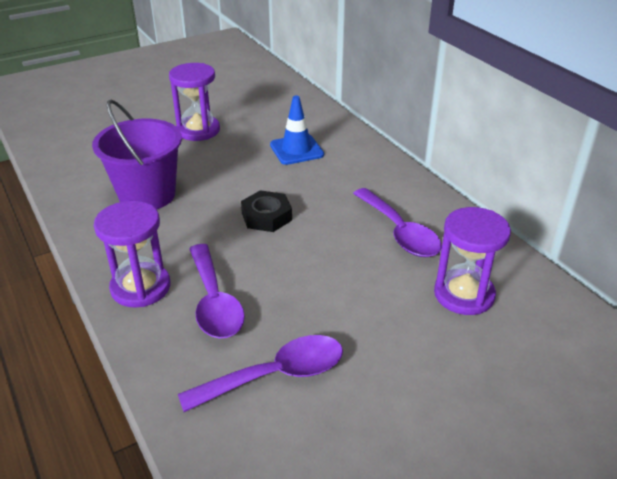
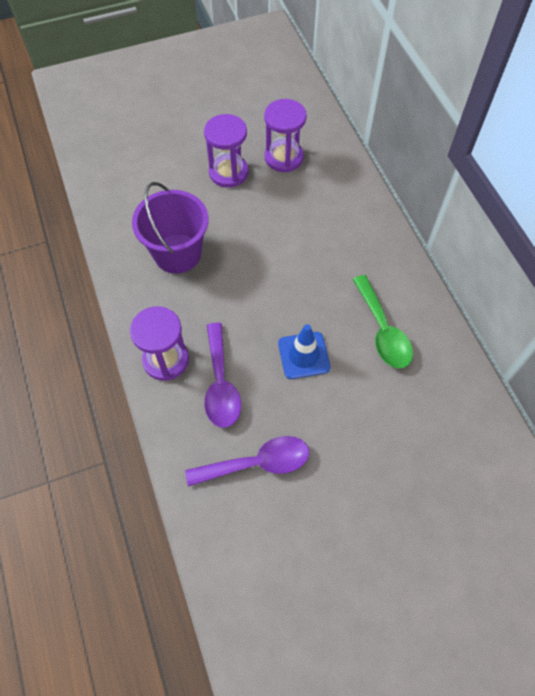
camera: 10 degrees right, 25 degrees up
(266, 216) = (274, 295): black nut -> none
(296, 150) = (313, 212): blue traffic cone -> blue traffic cone (304, 355)
(399, 232) = (382, 330): purple spoon -> green spoon
(464, 294) = (418, 408): purple hourglass -> purple hourglass (284, 157)

